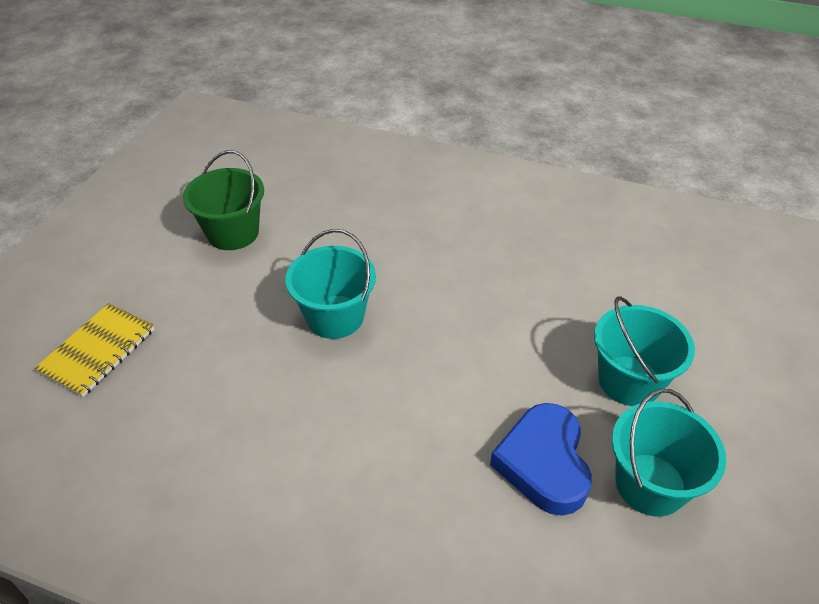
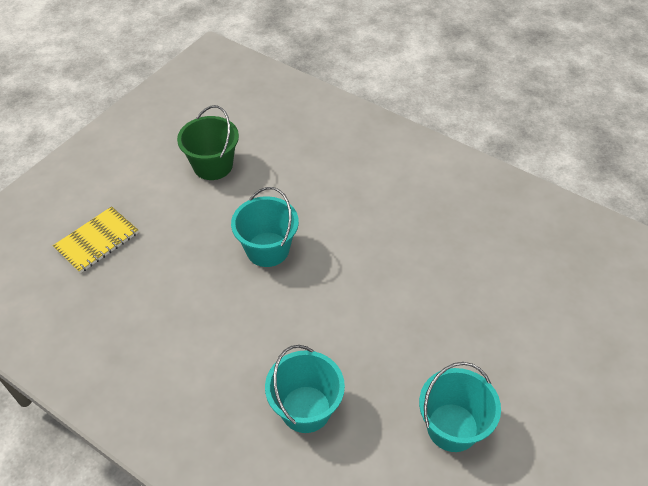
camera: 15 degrees right, 5 degrees up
(543, 463) = (380, 393): blue heart -> none
(629, 381) = (469, 347): turquoise bucket -> turquoise bucket (306, 409)

